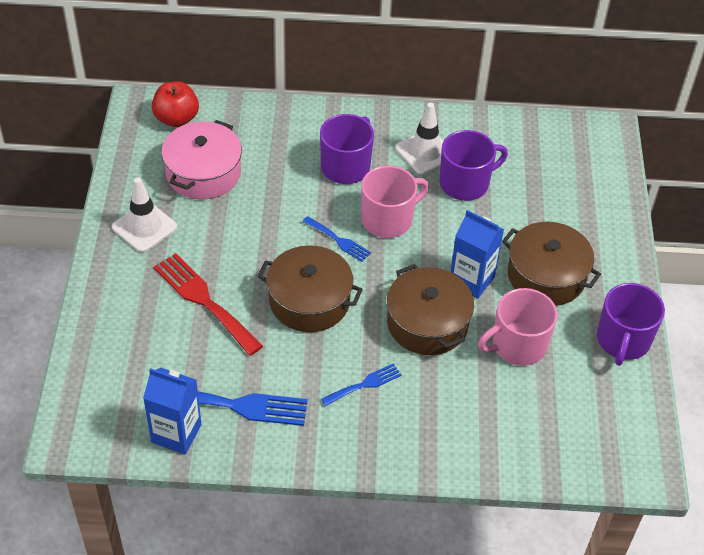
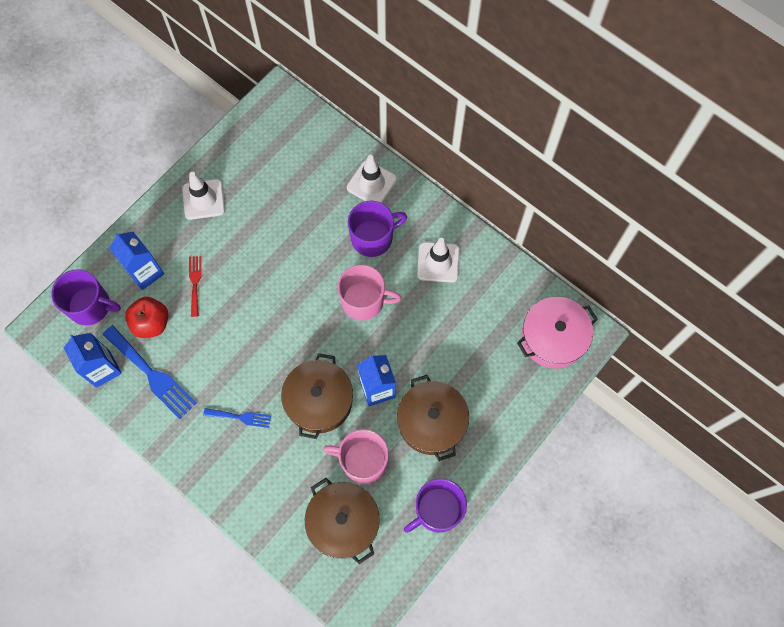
camera: 40 degrees right, 20 degrees up
(141, 322) = (145, 272): none -> blue carton
(176, 118) = (293, 122): red apple -> red apple (151, 323)
(203, 173) = (274, 180): pink pot -> pink pot (553, 338)
(204, 300) = (195, 283): red fork -> red fork, size x0.55
(302, 126) = (371, 183): none -> white traffic cone
(309, 301) = (259, 329): brown pot -> brown pot (343, 522)
(338, 240) = (317, 295): blue fork -> none
(465, 183) = (443, 307): purple mug -> purple mug (90, 306)

